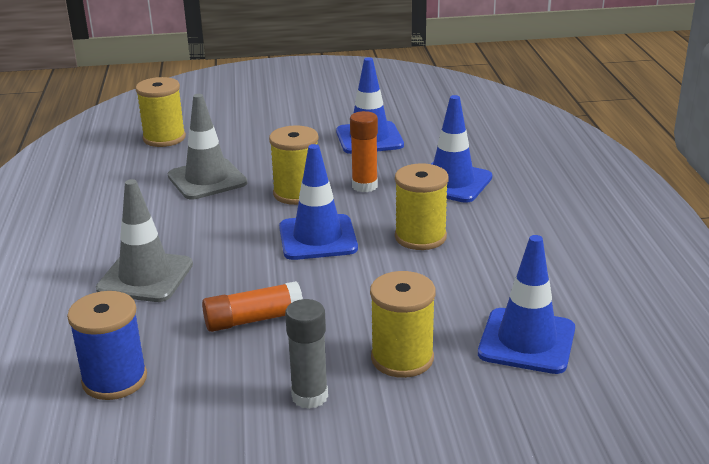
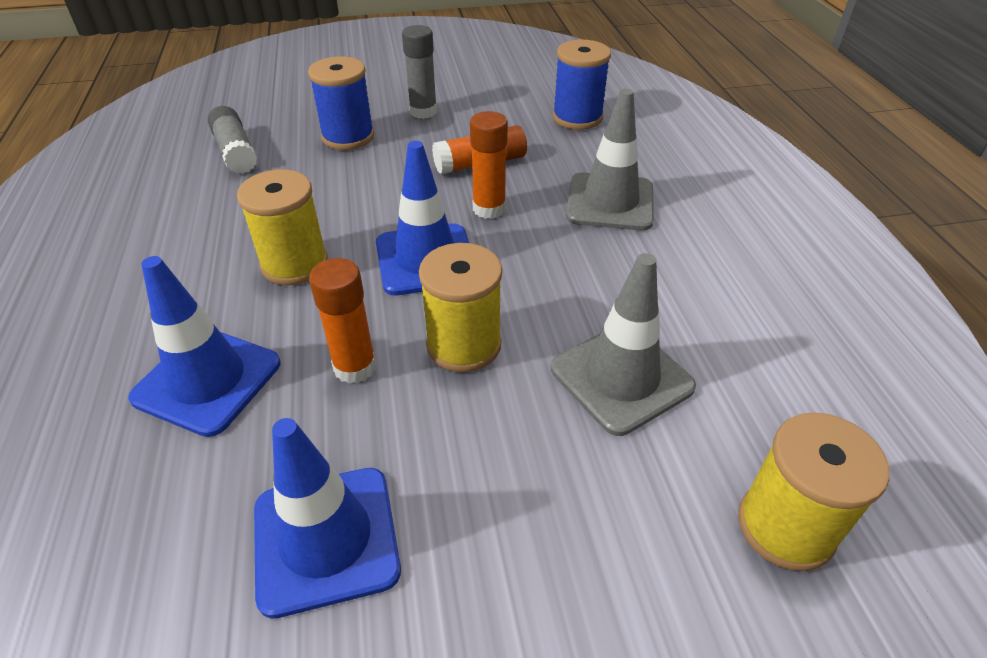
camera: 175 degrees right, 15 degrees up
(257, 274) = (489, 209): none -> orange glue stick
(402, 358) = (348, 137): yellow spool -> blue spool
(526, 341) = (235, 152): blue traffic cone -> grey glue stick

